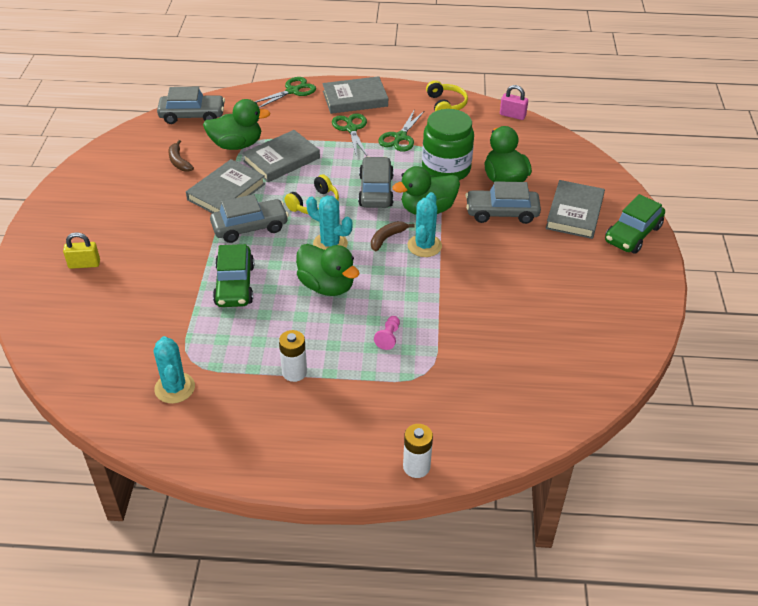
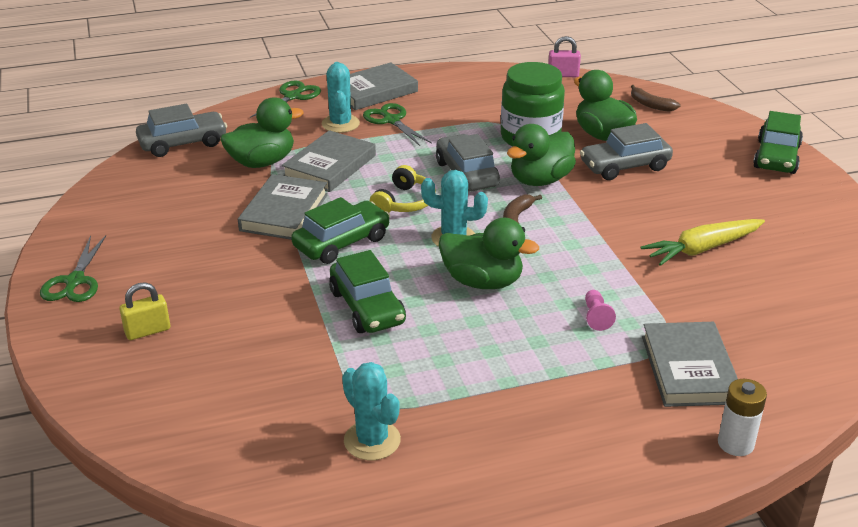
camera: 20 degrees left, 10 degrees down
(179, 161) = (199, 193): brown banana -> brown banana (650, 105)
(250, 227) = (342, 242): grey car -> green car
(294, 372) = (512, 382): white battery -> none
(400, 137) = (454, 118): green scissors -> green scissors (75, 281)
(424, 246) = (565, 216): turquoise cactus -> turquoise cactus (340, 124)
(446, 105) = (482, 78): yellow headphones -> none
(509, 302) = (702, 249): none -> yellow carrot
(574, 213) = (701, 150): grey book -> grey book (689, 369)

